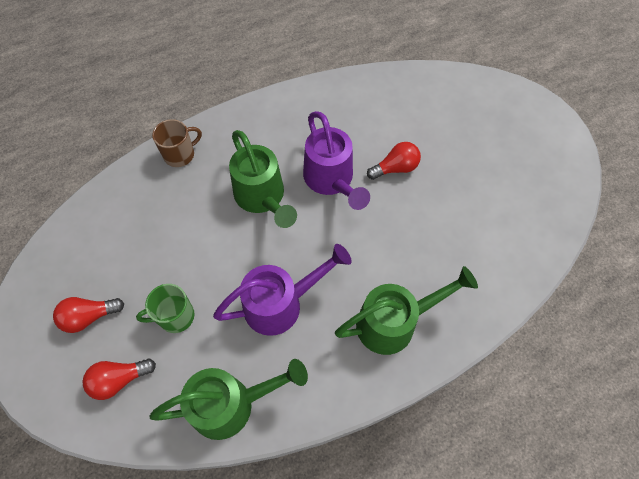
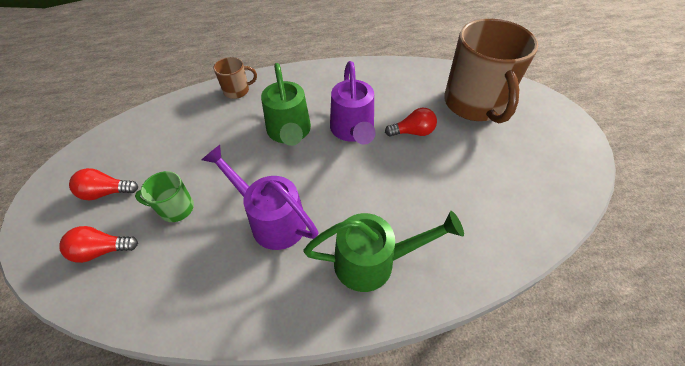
camera: 15 degrees right, 10 degrees down
(231, 404) = (188, 299): green watering can -> none
(281, 304) = (272, 219): purple watering can -> purple watering can turned 135 degrees counterclockwise
(452, 118) = (474, 104): none -> brown mug

